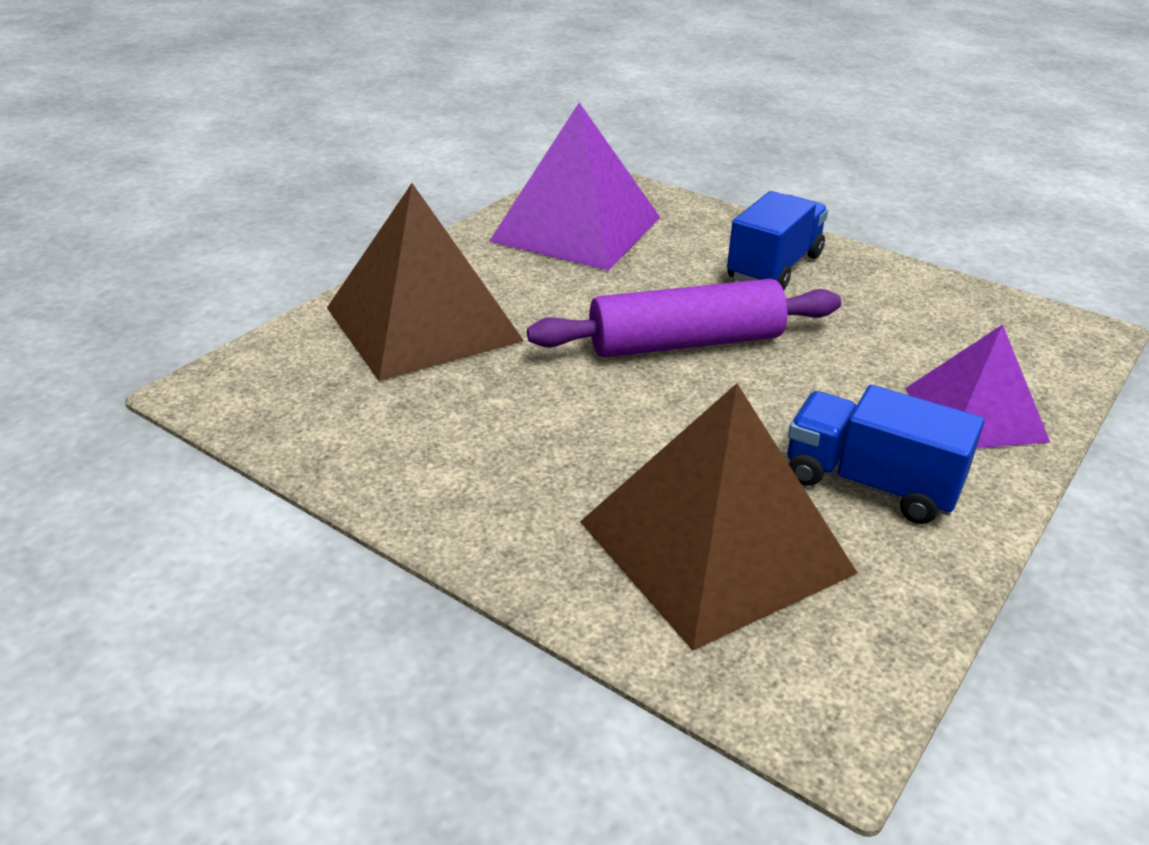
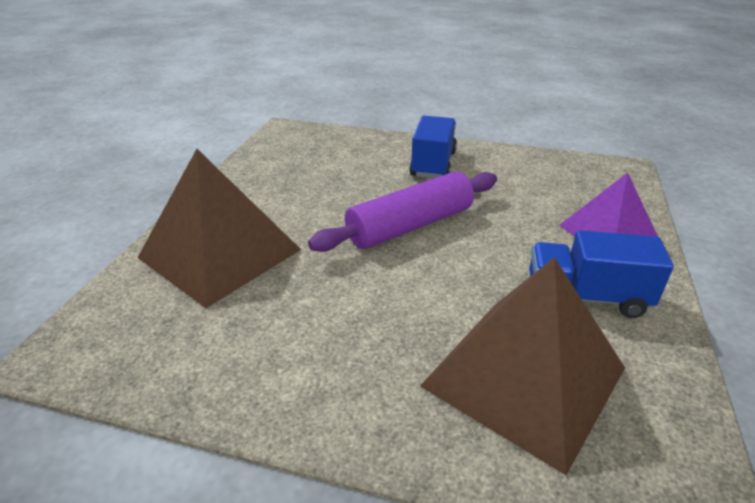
camera: 20 degrees left, 0 degrees up
(576, 228) = (295, 163): purple pyramid -> none

